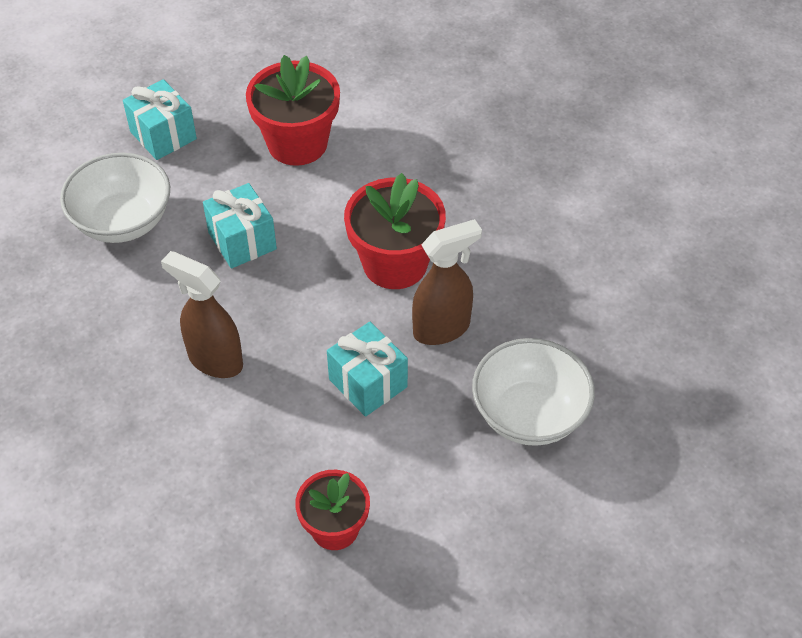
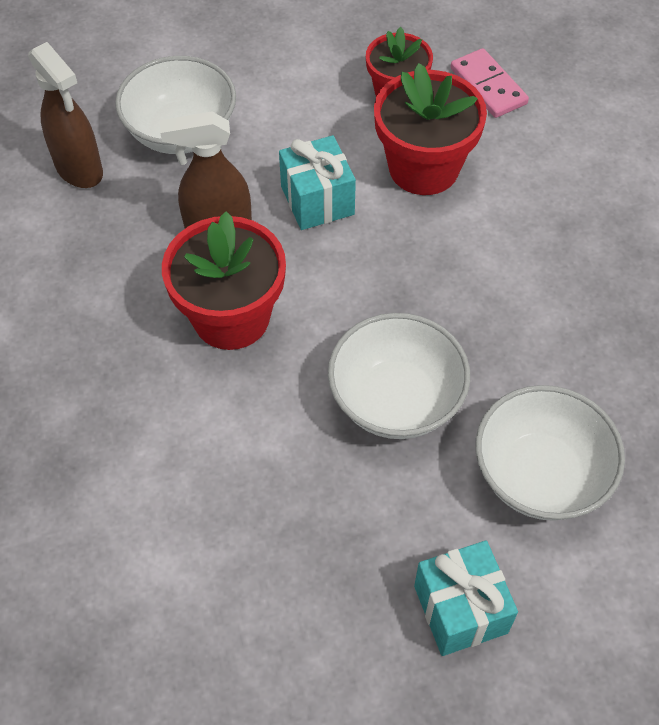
camera: 160 degrees left, 5 degrees up
(215, 360) = (465, 266): brown spray bottle -> brown spray bottle (79, 169)
(238, 570) = (488, 86): none -> pink domino
(242, 241) = (396, 400): turquoise gift -> white bowl
(297, 143) = (277, 531): red flower pot -> red flower pot (423, 168)

